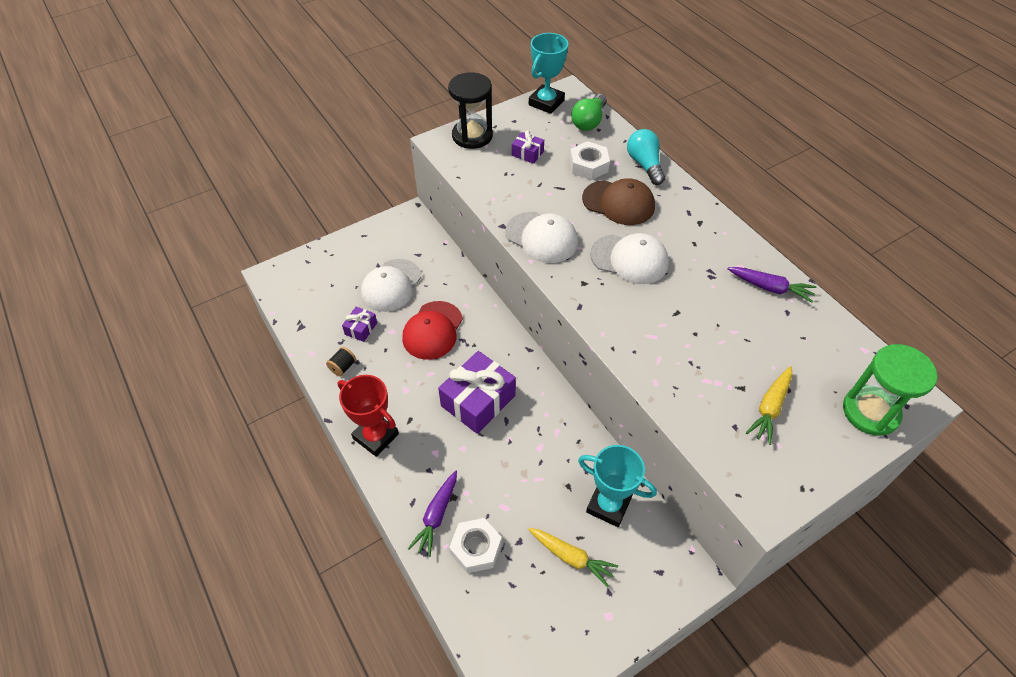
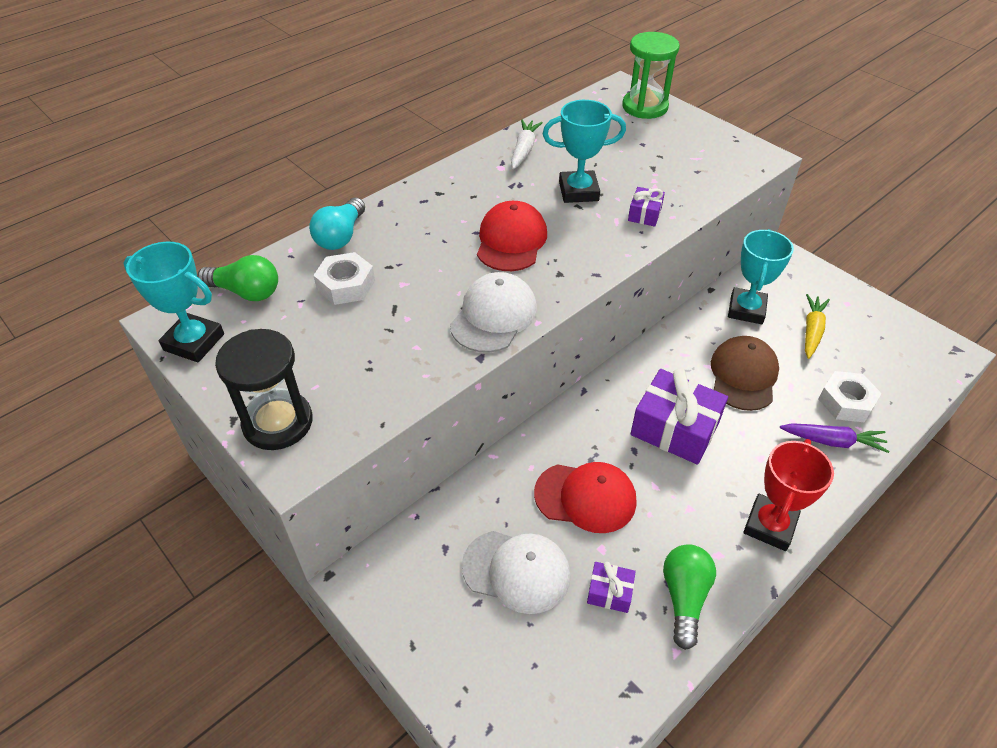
camera: 100 degrees left, 5 degrees down
(343, 367) = (684, 597): black spool -> green light bulb
(527, 153) = (322, 349): purple gift -> purple gift (644, 214)
(618, 203) = (416, 254): brown cap -> brown cap (743, 375)
(629, 259) = (511, 241): white cap -> red cap
(644, 165) = (341, 236): turquoise light bulb -> turquoise light bulb turned 45 degrees counterclockwise
(699, 317) = (578, 191): none -> turquoise trophy
(769, 288) = (524, 150): purple carrot -> white carrot
(770, 408) = (667, 153): yellow carrot -> none

